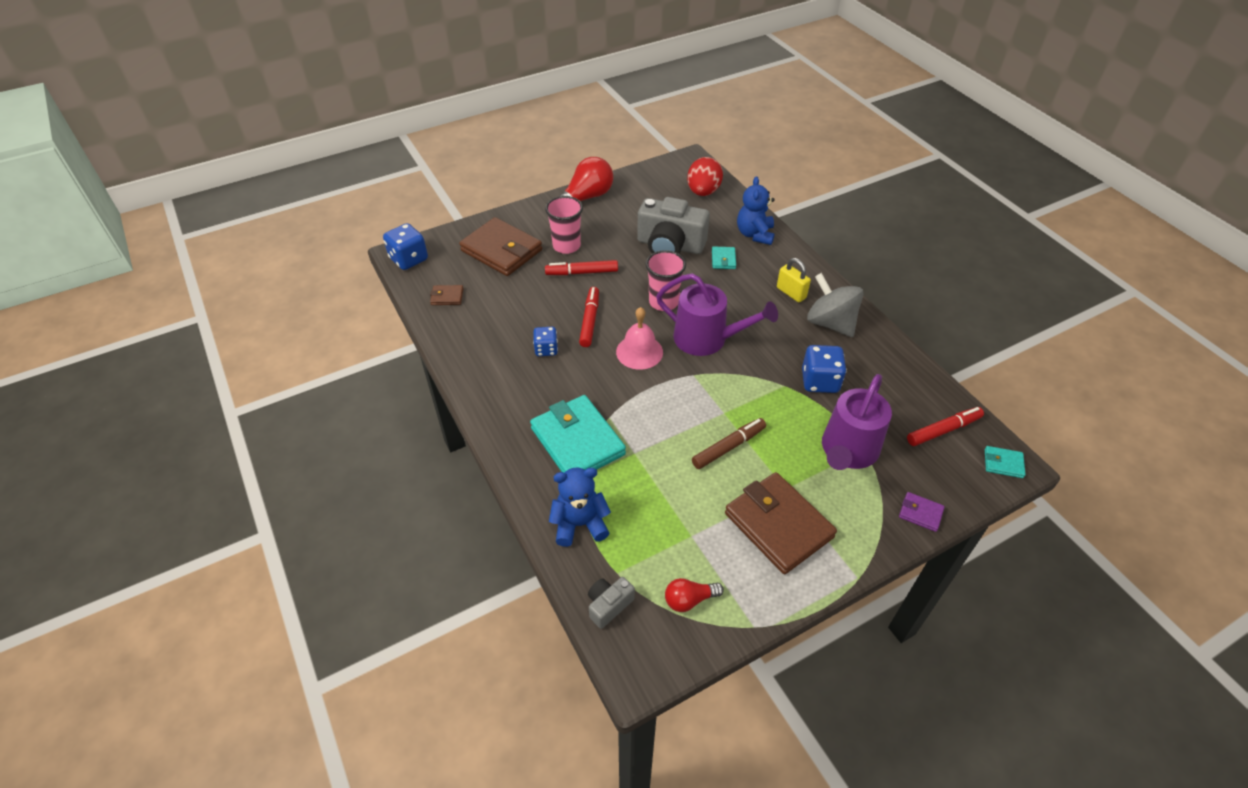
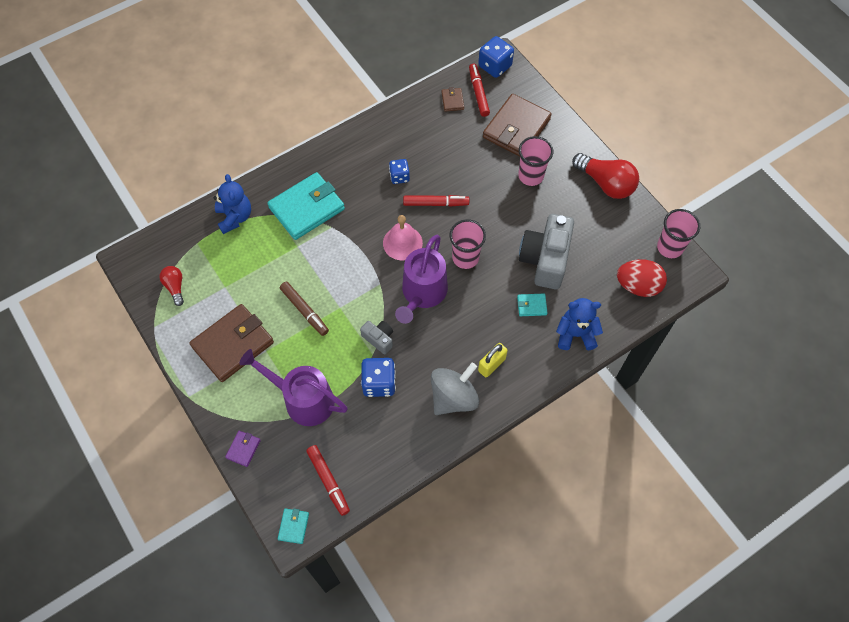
camera: 85 degrees right, 15 degrees up
(582, 272) = (496, 191): red marker -> red marker (478, 93)
(609, 605) = (173, 240): grey camera -> grey camera (379, 339)
(663, 169) = (670, 247): none -> pink cup

